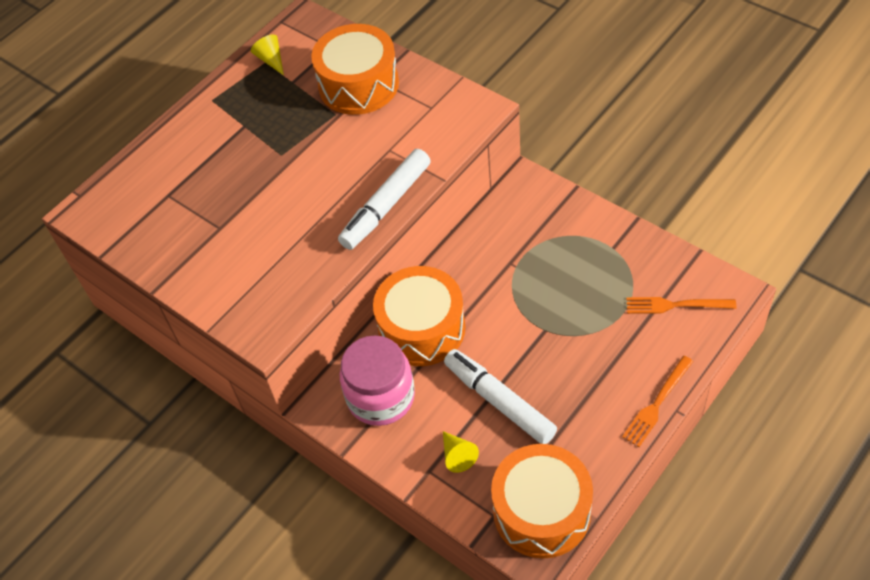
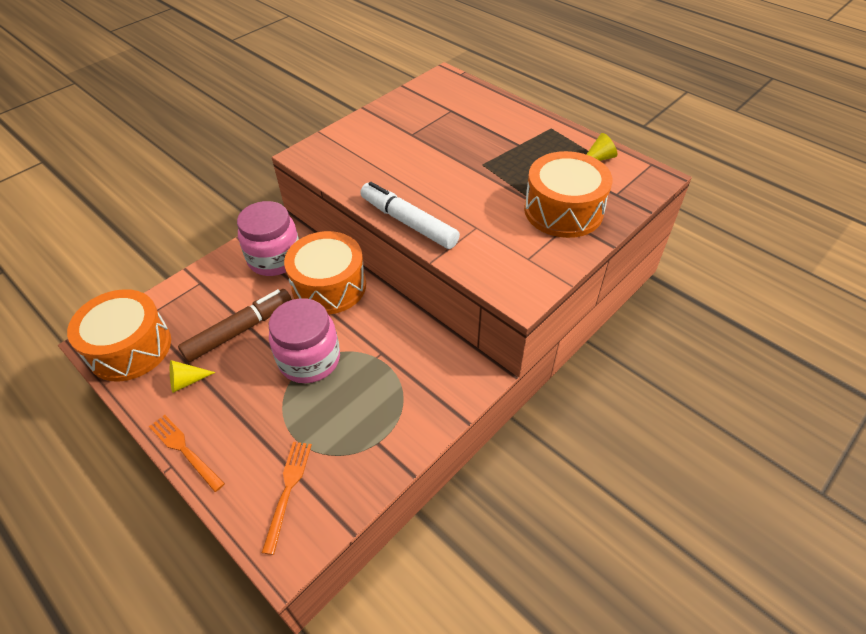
camera: 90 degrees right, 5 degrees down
(457, 455) = (204, 300): yellow cone -> yellow cone (187, 381)
(499, 401) = (239, 330): white marker -> brown marker
(528, 323) = (309, 359): none -> pink jar

